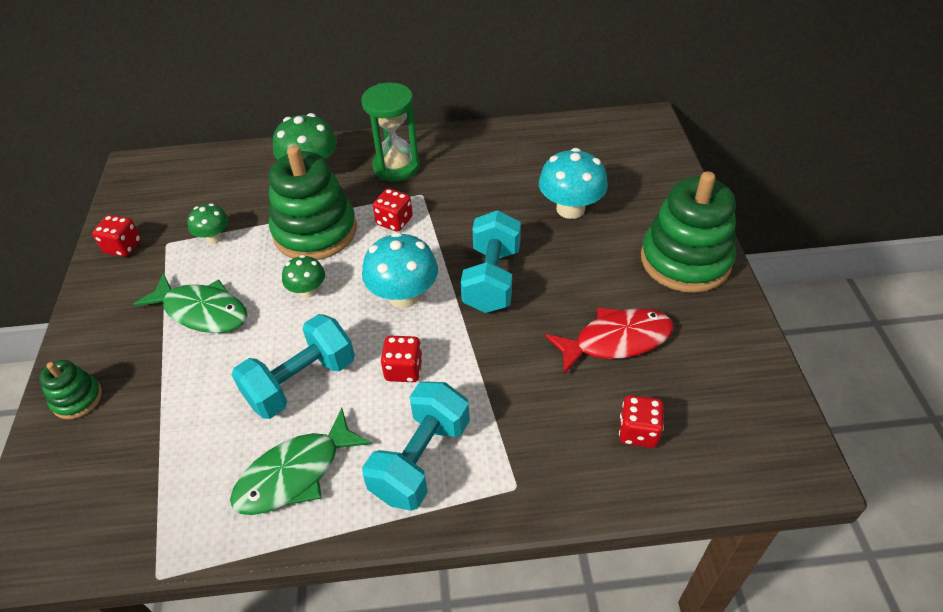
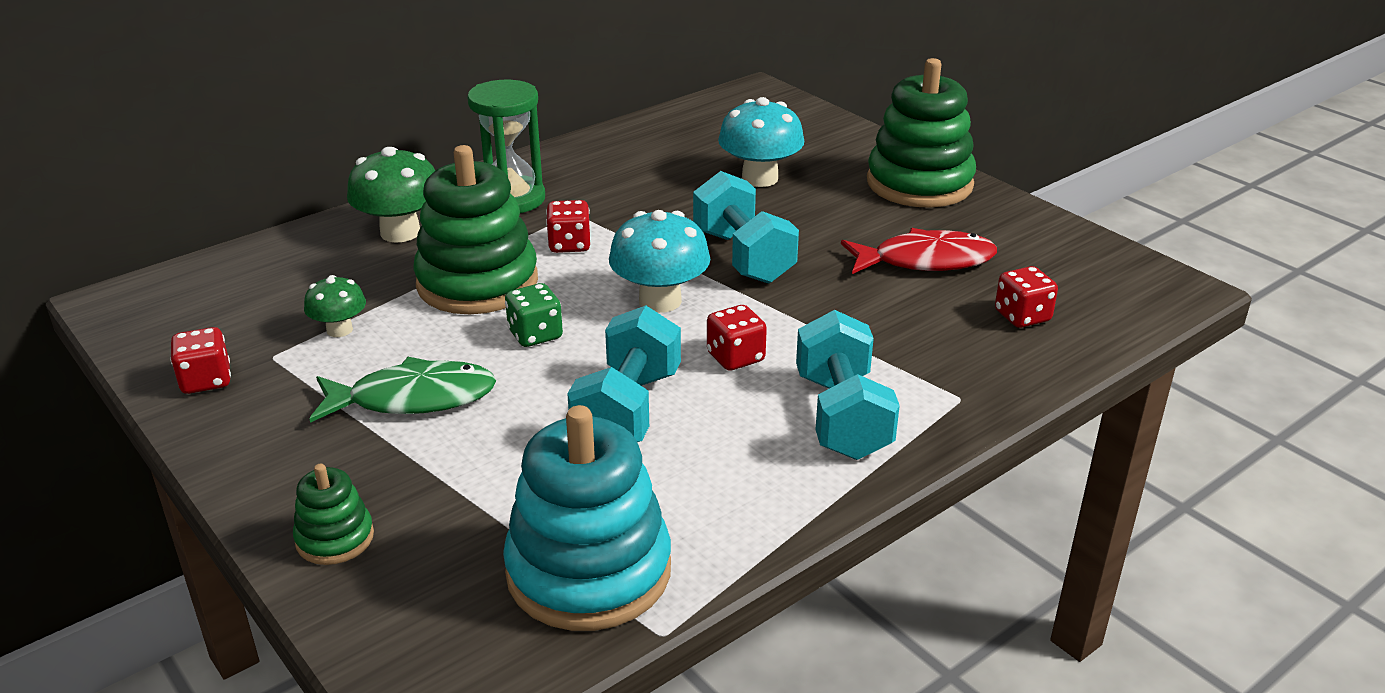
camera: 35 degrees left, 15 degrees down
(166, 502) = (589, 571): none -> turquoise stacking toy
(295, 473) = (718, 482): green fish -> none
(308, 291) = (535, 335): green mushroom -> green dice
(616, 341) = (925, 261): red fish -> red fish turned 45 degrees clockwise

